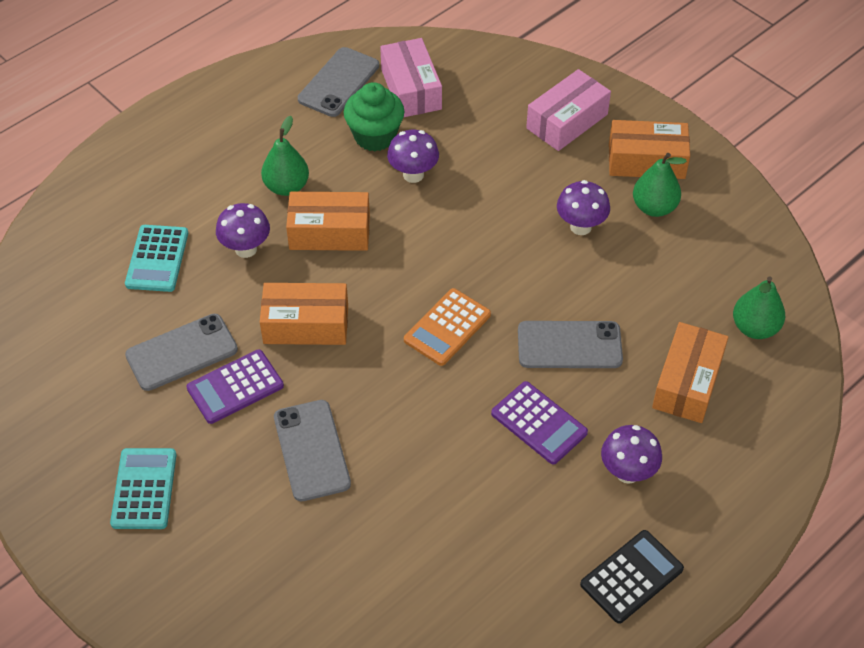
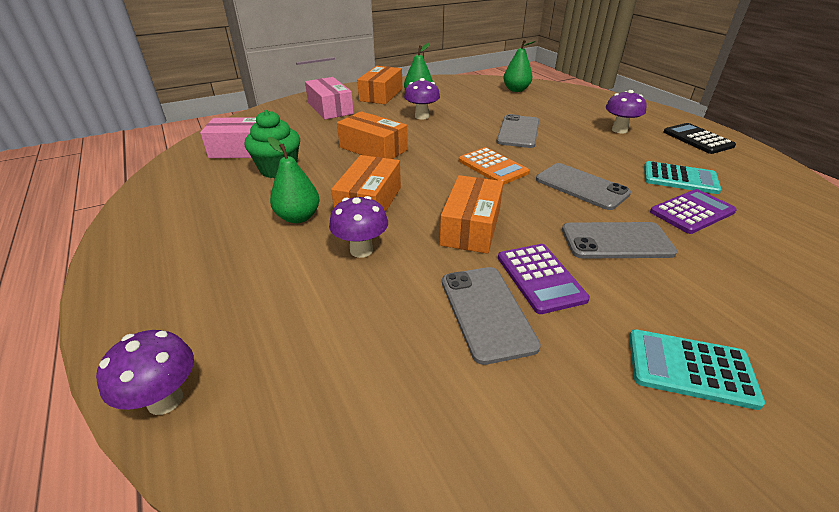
camera: 75 degrees left, 15 degrees down
(157, 259) = (337, 317): turquoise calculator -> turquoise calculator (680, 178)
(338, 82) = (199, 177): grey phone -> grey phone (581, 186)
(413, 175) = (334, 160): purple mushroom -> purple mushroom (165, 400)
(539, 423) = (582, 148): purple calculator -> purple calculator (692, 212)
(687, 382) = (552, 108): orange box -> orange box (373, 149)

